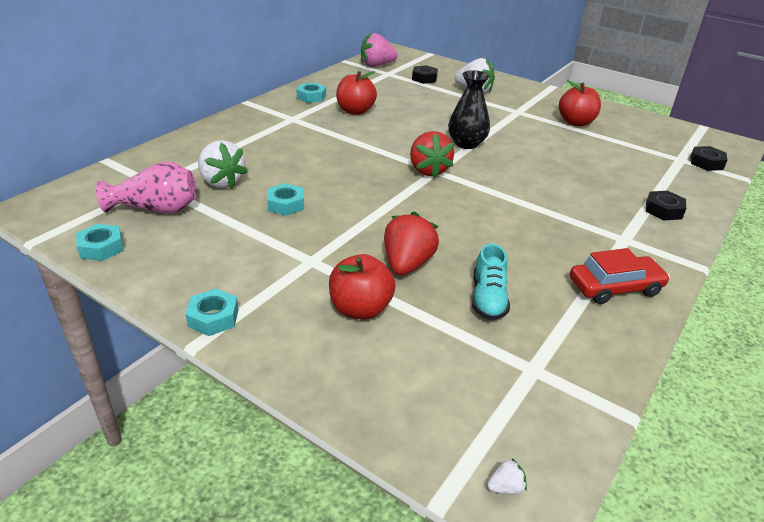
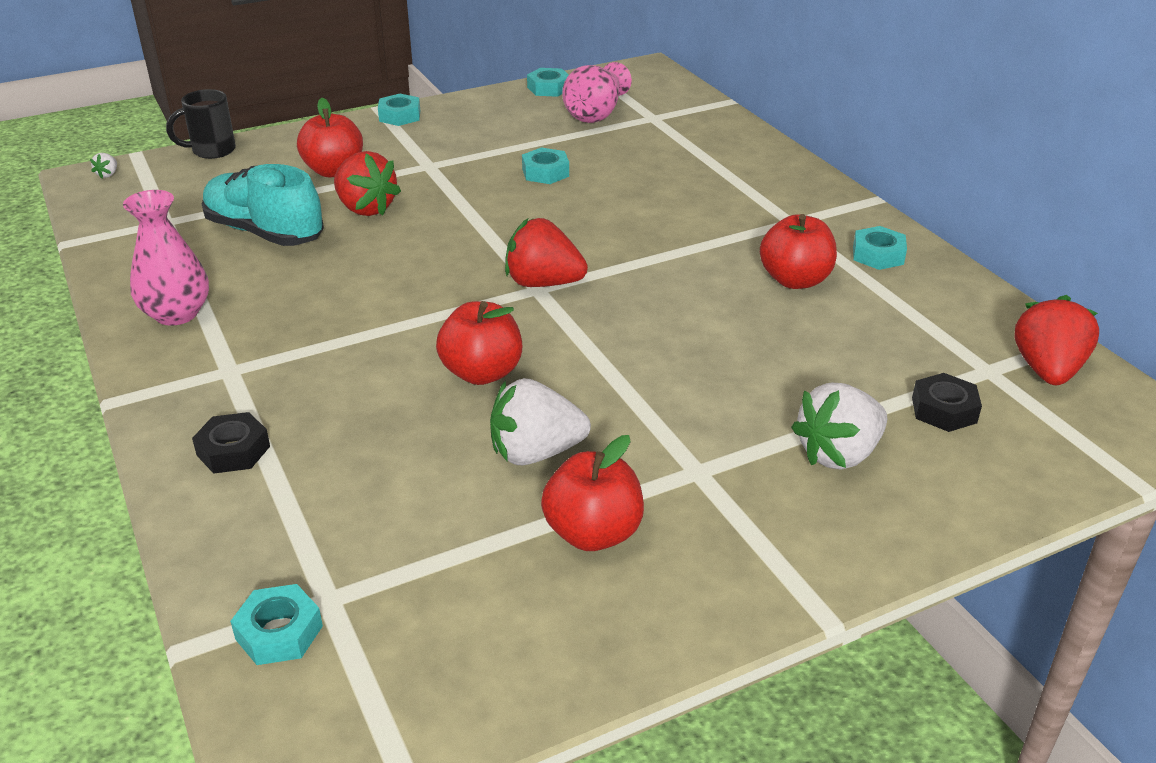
camera: 120 degrees right, 0 degrees up
(221, 182) = (628, 148): white strawberry -> white strawberry (535, 453)
(376, 65) = (1047, 370): pink strawberry -> red strawberry
(384, 425) = (212, 151): none -> black mug
(466, 143) = (599, 347): black vase -> none
(488, 299) = (265, 233): turquoise shoe -> turquoise shoe, size x1.60
(523, 166) = (482, 373): none -> red apple
(615, 287) = (177, 314): red car -> pink vase
(706, 163) = (279, 632): black nut -> turquoise nut

